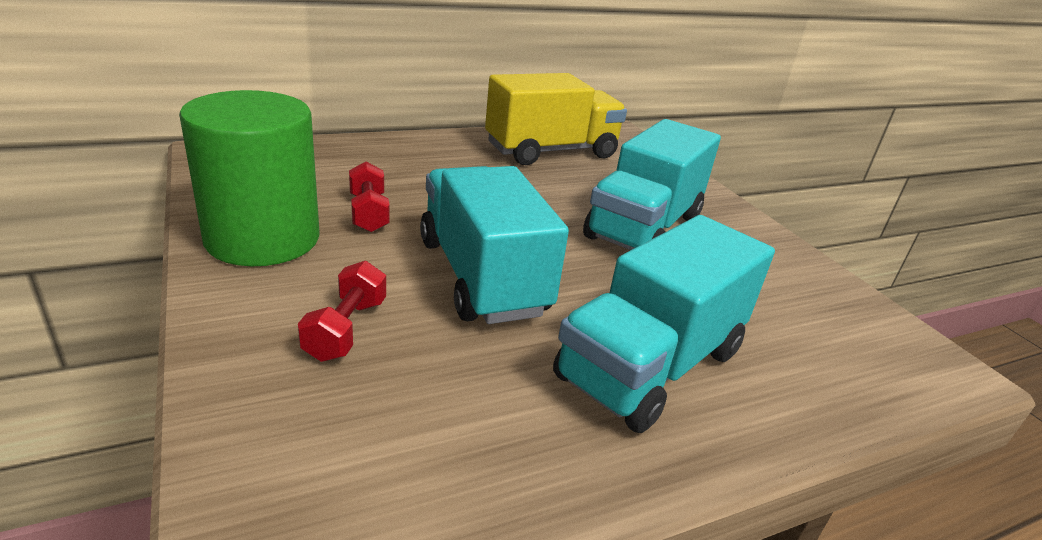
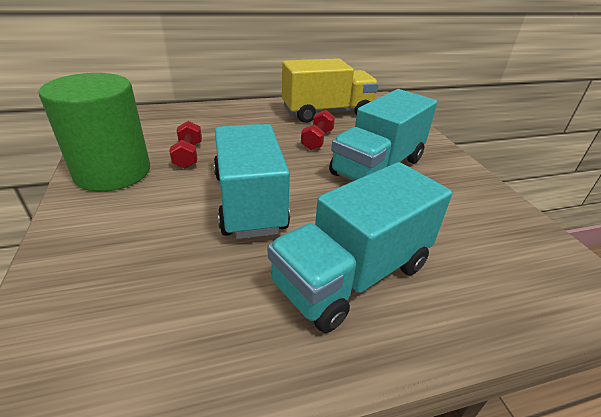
camera: 10 degrees right, 5 degrees up
(346, 329) = (141, 238): red dumbbell -> red dumbbell (317, 140)

